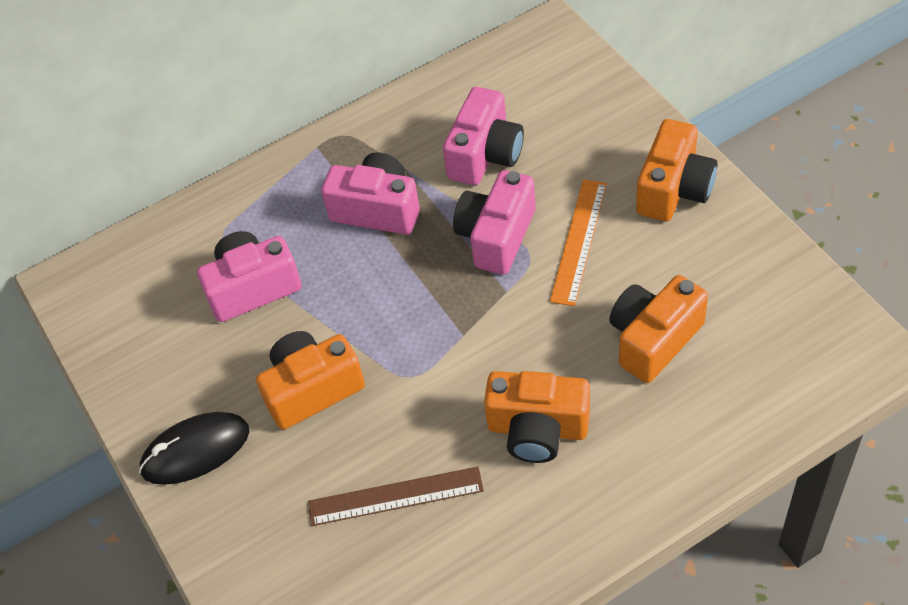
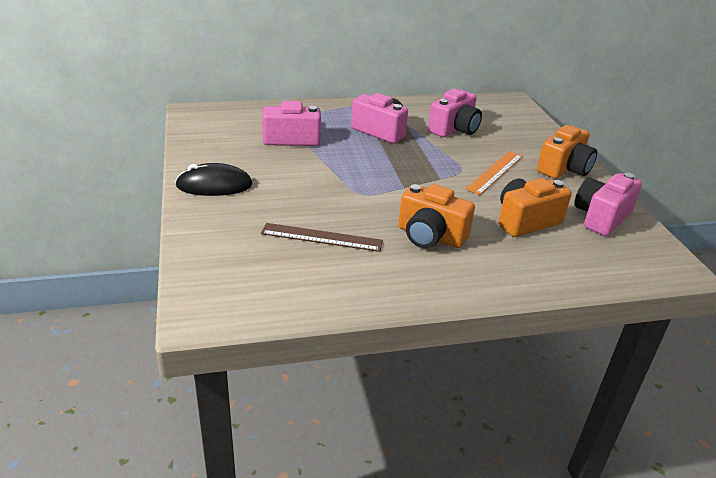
camera: 10 degrees right, 20 degrees down
(312, 389) = (299, 182): orange camera -> none
(496, 236) = (445, 158): pink camera -> pink camera (601, 217)

